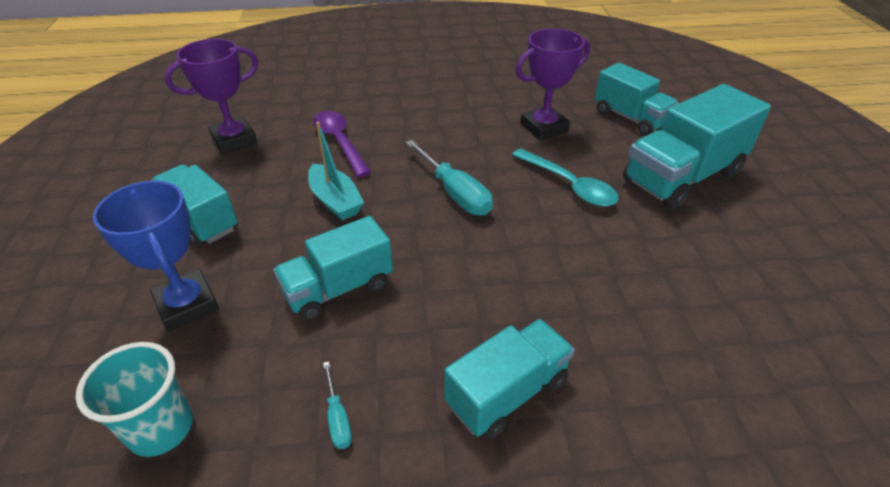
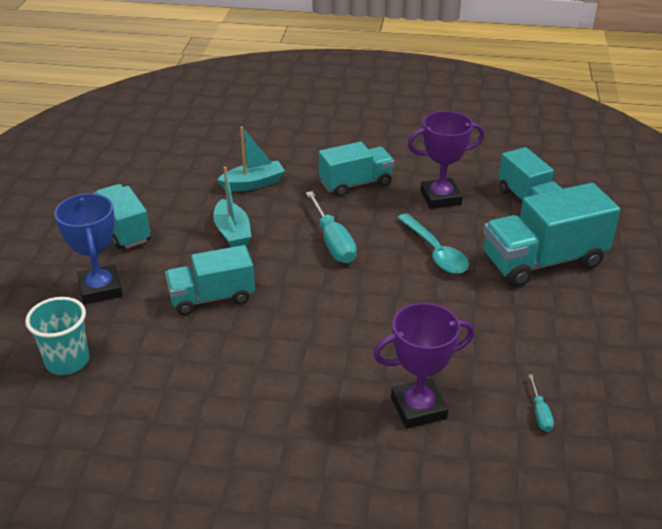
camera: 15 degrees right, 5 degrees down
(234, 140) = (166, 168): purple trophy -> purple trophy (418, 408)
(338, 418) = (183, 378): turquoise screwdriver -> turquoise screwdriver (540, 413)
(340, 142) = (253, 184): purple spoon -> turquoise boat
(507, 392) = (306, 387): turquoise truck -> turquoise truck (355, 184)

